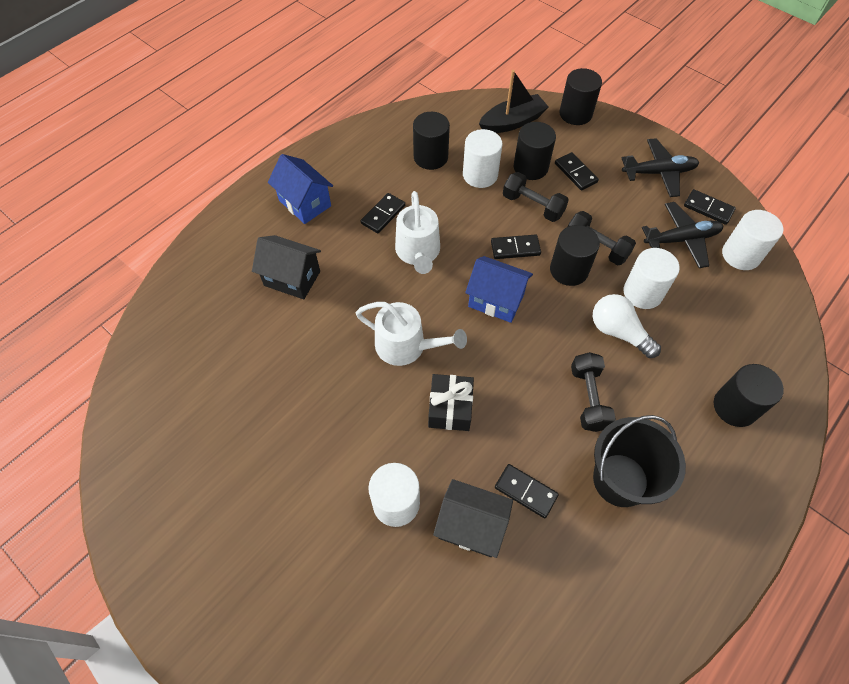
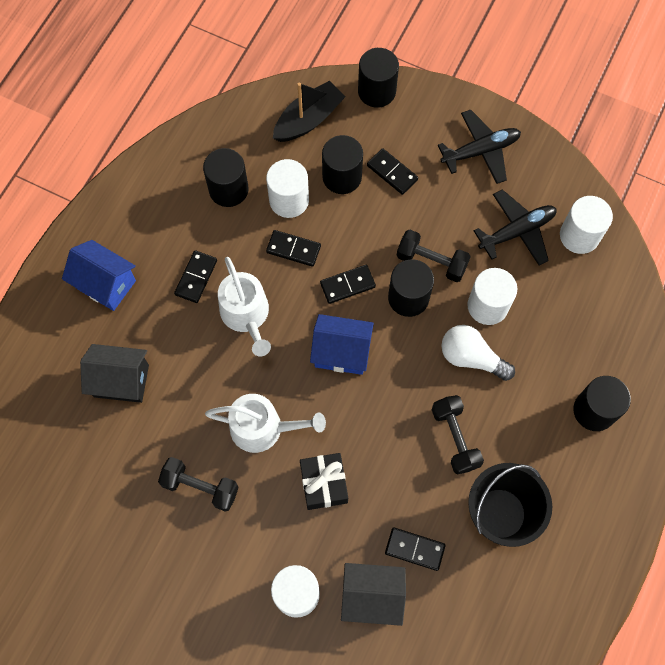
camera: 15 degrees left, 10 degrees up
(533, 206) = (355, 227): black dumbbell -> black dumbbell (200, 487)
(708, 208) = (539, 185): black domino -> black domino (293, 249)

